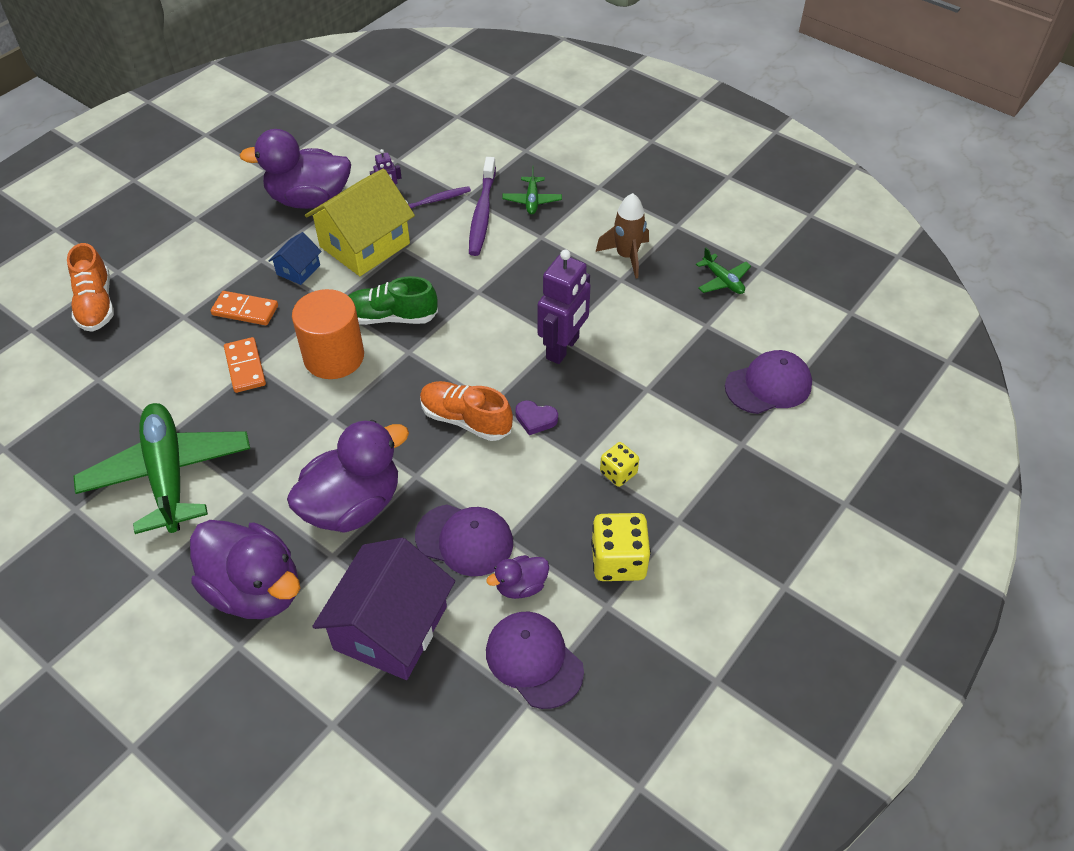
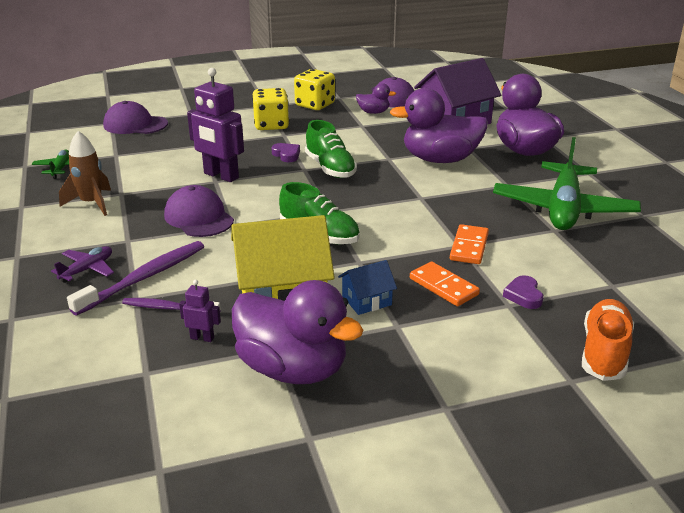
camera: 145 degrees left, 20 degrees down
(174, 331) = (524, 295): none -> purple heart
(334, 357) = (390, 228): orange cylinder -> none
(464, 540) = (386, 131): purple cap -> purple cap (199, 217)
(465, 420) = (330, 168): orange shoe -> green shoe
(532, 200) = (87, 269): green plane -> purple plane
(563, 348) = (221, 176): purple robot -> purple robot turned 120 degrees counterclockwise
(618, 473) = (271, 125): yellow dice -> yellow dice, size x1.68

